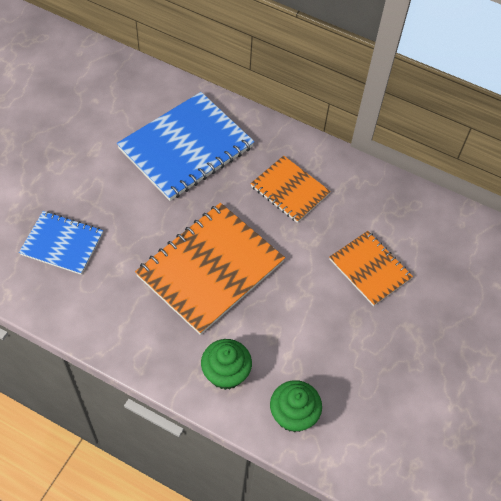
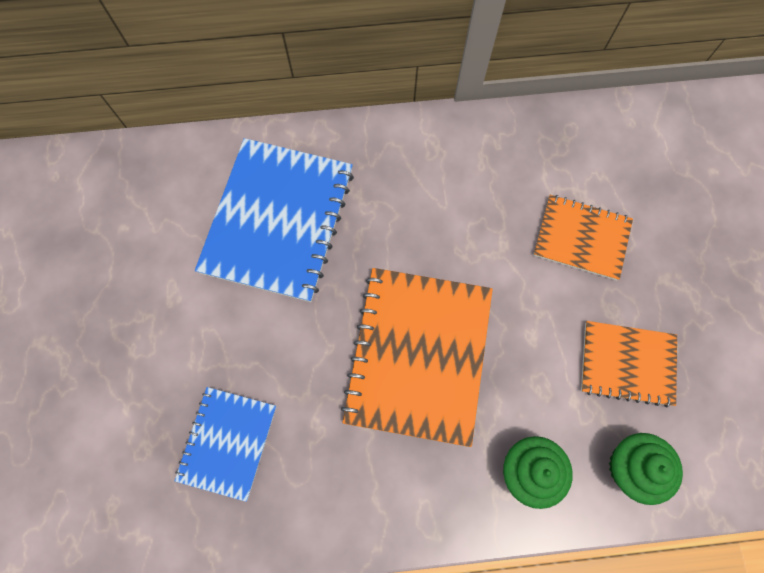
camera: 30 degrees left, 15 degrees up
(62, 243) = (227, 442): blue notebook -> blue notebook turned 60 degrees counterclockwise
(289, 190) = (431, 199): orange notebook -> orange notebook (627, 364)

